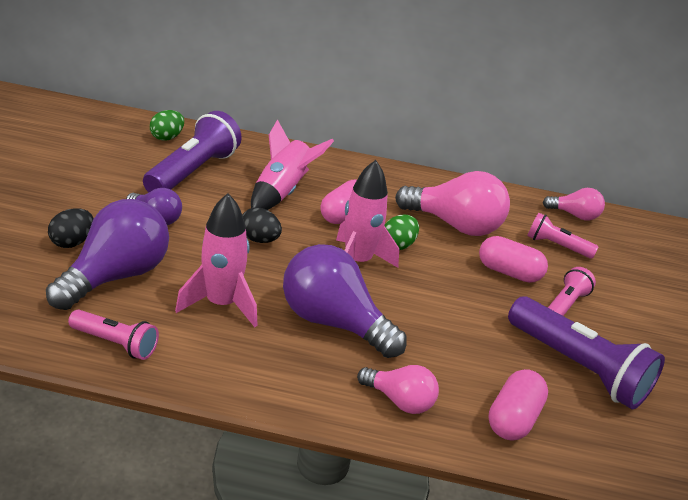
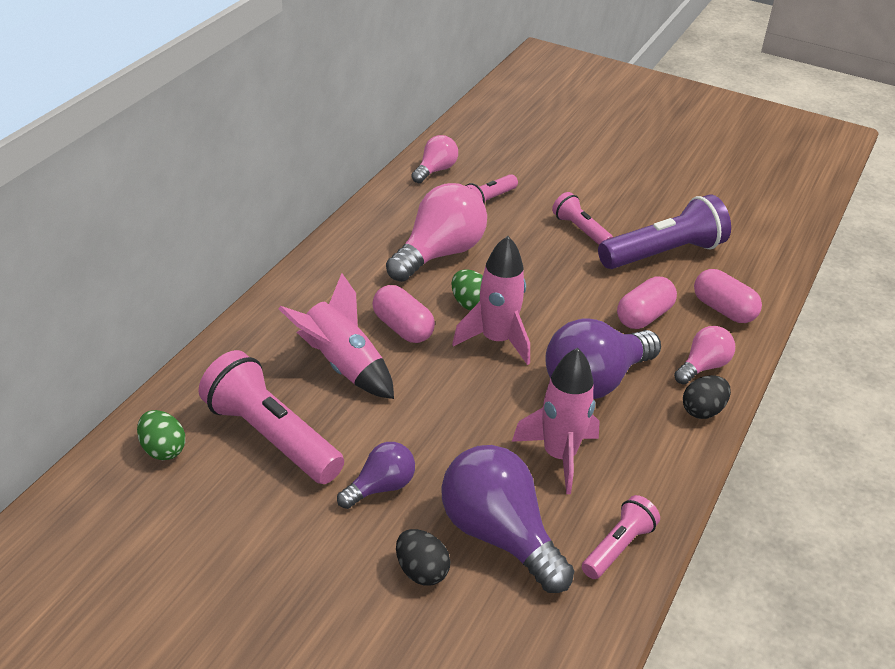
camera: 70 degrees left, 5 degrees up
(193, 172) = (271, 437): purple flashlight -> pink flashlight
(259, 240) = (442, 405): black egg -> black egg (703, 411)
(508, 272) = (527, 246): pink capsule -> pink capsule (644, 316)

